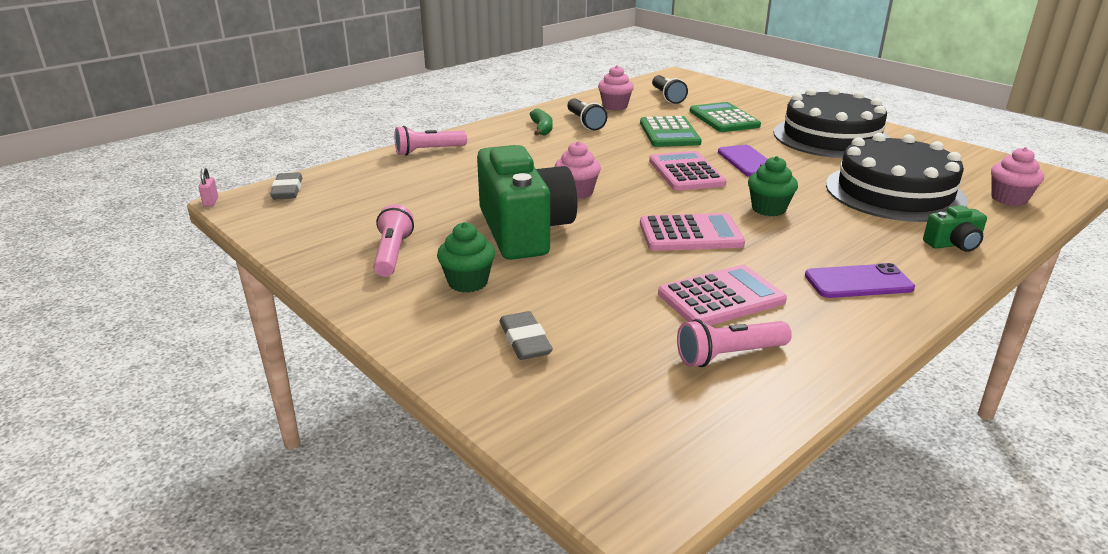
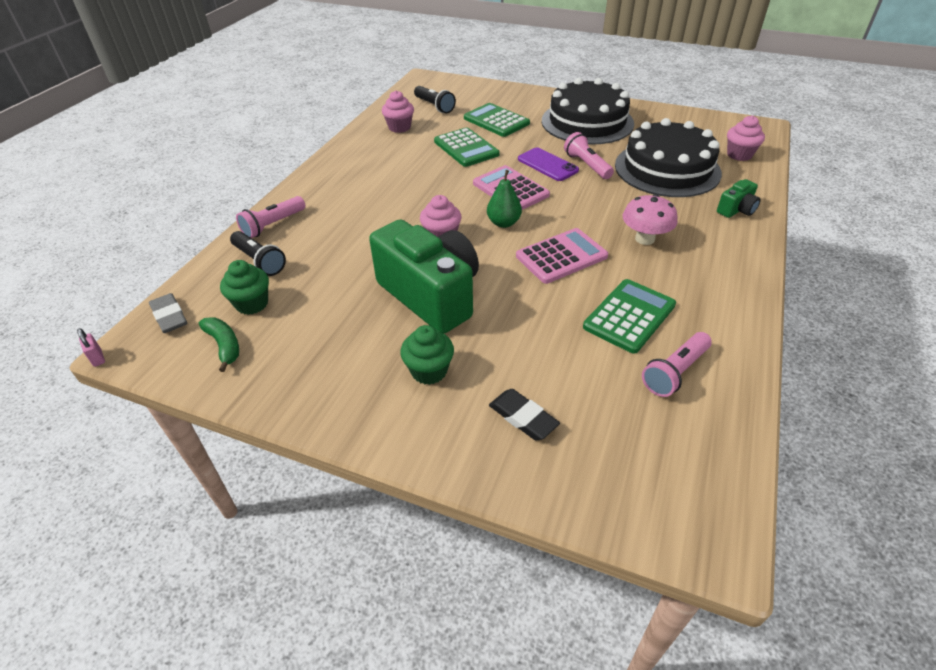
camera: 25 degrees left, 15 degrees up
(392, 254) = (337, 362): pink flashlight -> pink flashlight (587, 165)
(525, 341) = (523, 417): grey eraser -> black eraser
(542, 129) = (356, 170): green banana -> green banana (224, 346)
(585, 122) = (388, 153): black flashlight -> black flashlight (259, 261)
(652, 195) = (503, 223): none -> green pear
(721, 298) = (629, 316): pink calculator -> green calculator
(768, 209) = (597, 212): green cupcake -> green cupcake (252, 304)
(804, 242) = (644, 239): none -> pink mushroom
(858, 282) = (705, 267): purple phone -> none

